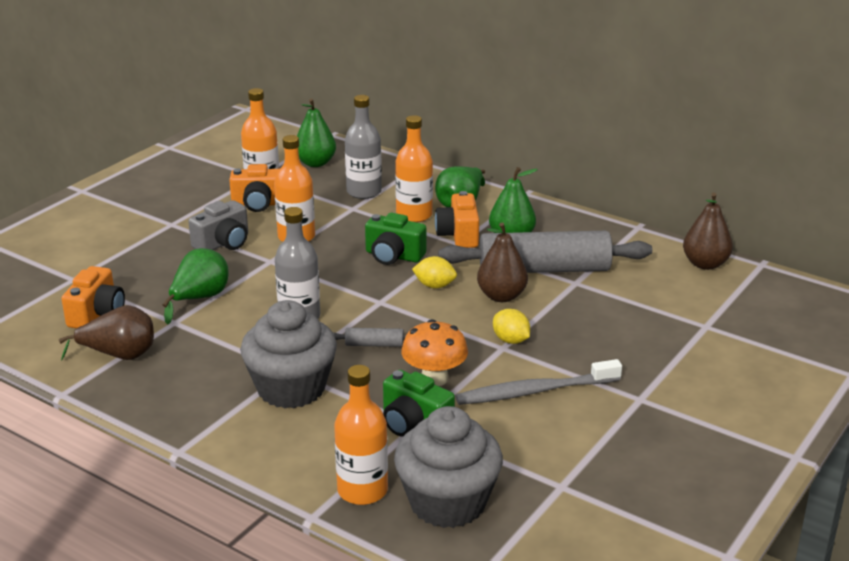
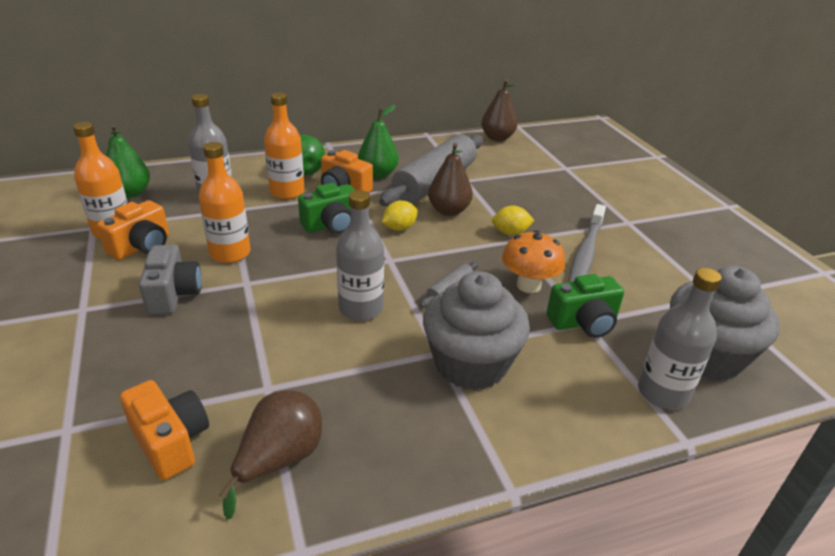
camera: 55 degrees left, 5 degrees up
(199, 299) = (249, 352): green pear -> none
(362, 490) = (662, 393): orange bottle -> grey bottle

